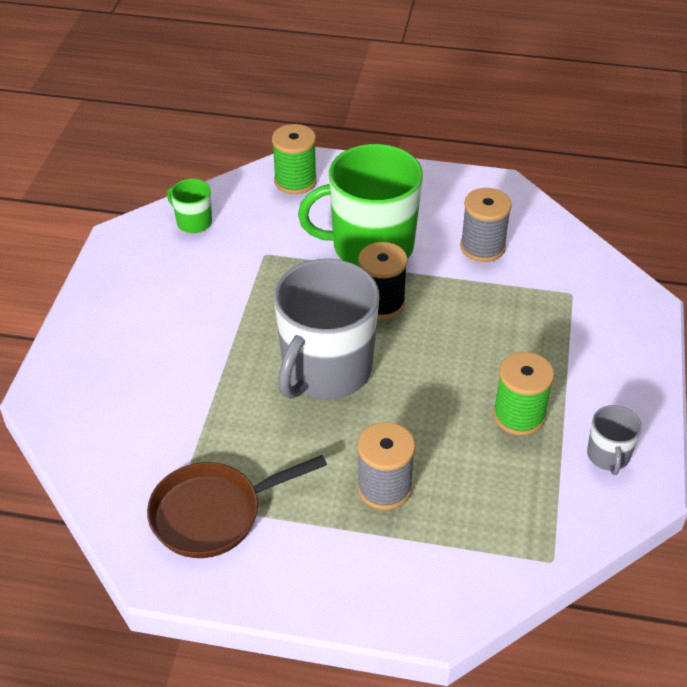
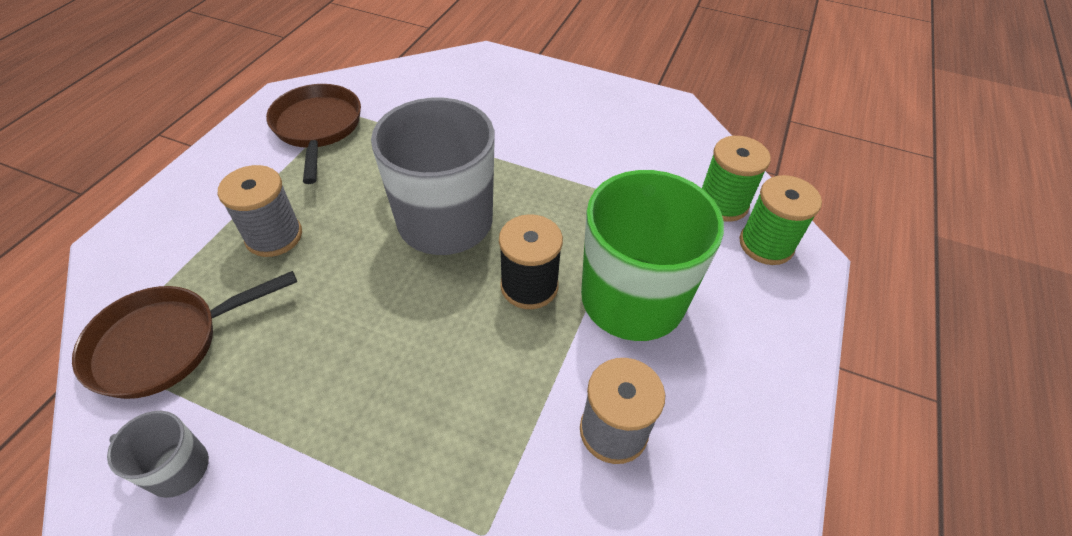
camera: 100 degrees right, 5 degrees up
(193, 222) = (691, 153): green mug -> none
(519, 416) = (295, 382): green spool -> green spool (722, 203)
(522, 514) = (166, 343): none -> brown pan

